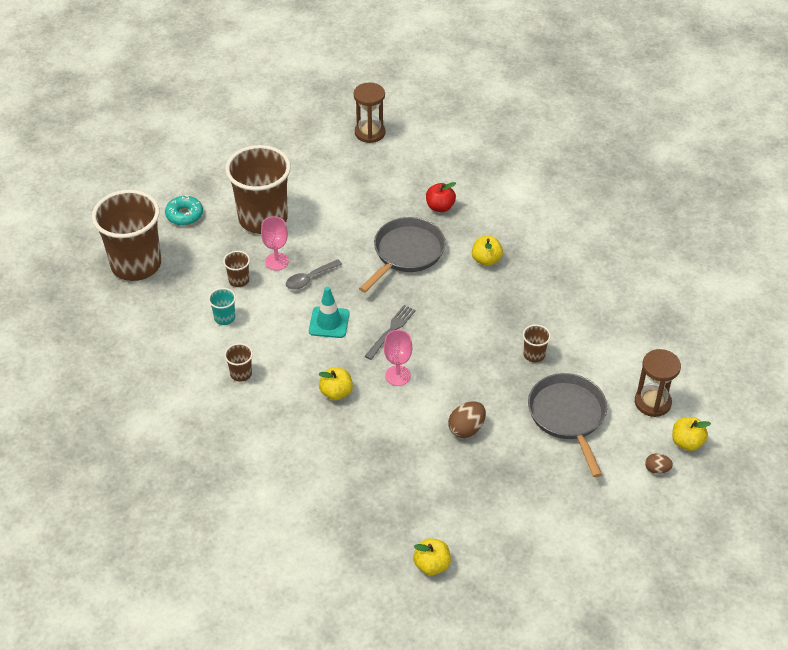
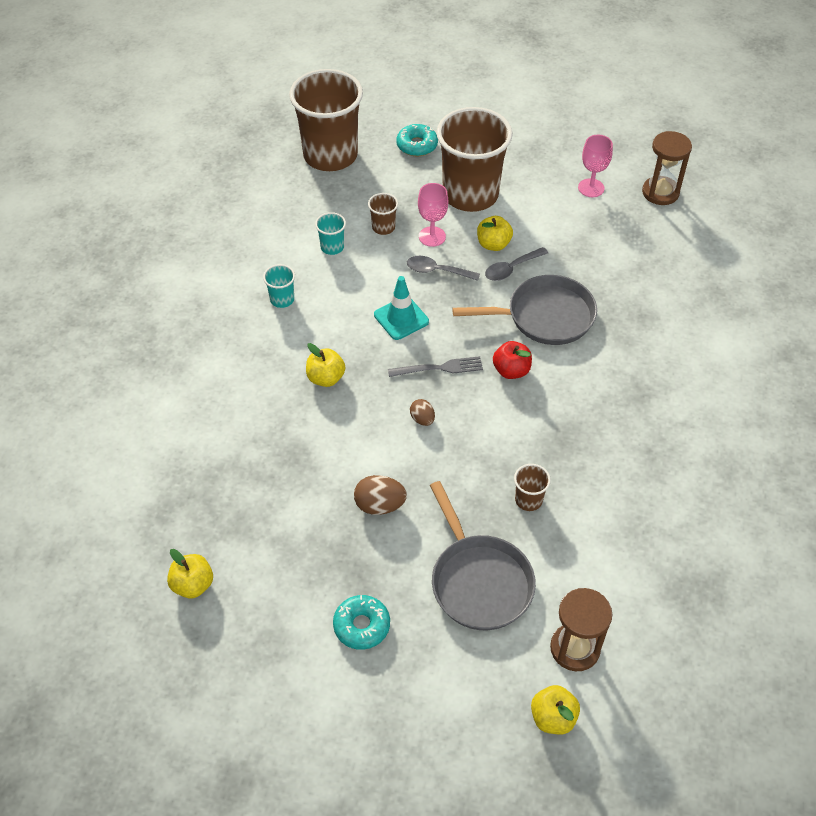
camera: 50 degrees right, 5 degrees up
(241, 374) = (282, 299): brown cup -> turquoise cup
(350, 242) = (511, 269): none -> grey spoon
(397, 375) = (391, 409): pink goblet -> pink goblet (591, 188)
(440, 207) = (632, 302): red apple -> red apple (511, 370)
(486, 260) = (607, 381): yellow apple -> yellow apple (493, 244)
(545, 494) = (361, 626): none -> turquoise donut
(568, 416) = (479, 581): grey pan -> grey pan turned 120 degrees clockwise
(657, 469) = (488, 711): brown egg -> brown egg (422, 419)

